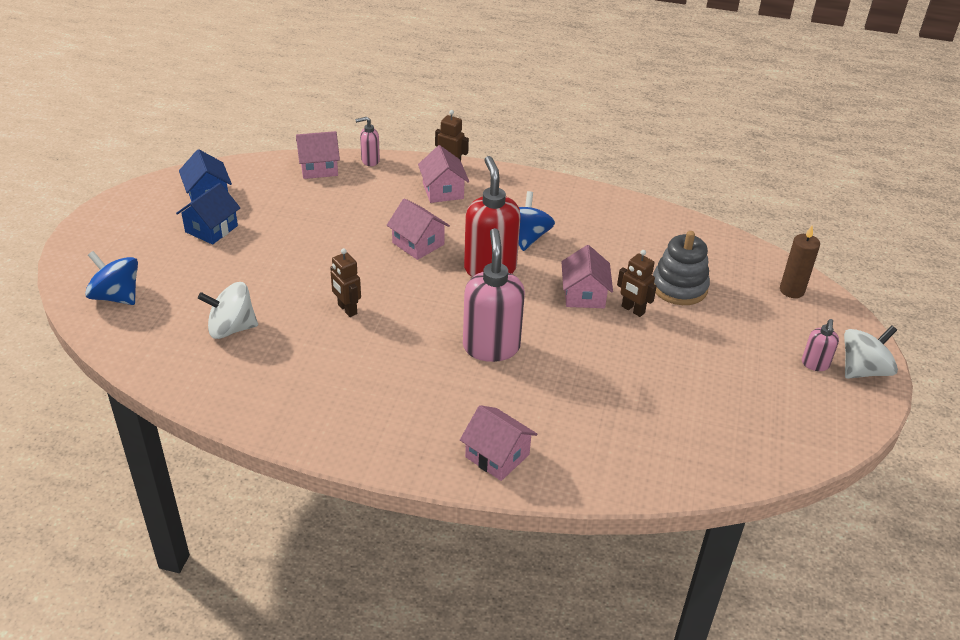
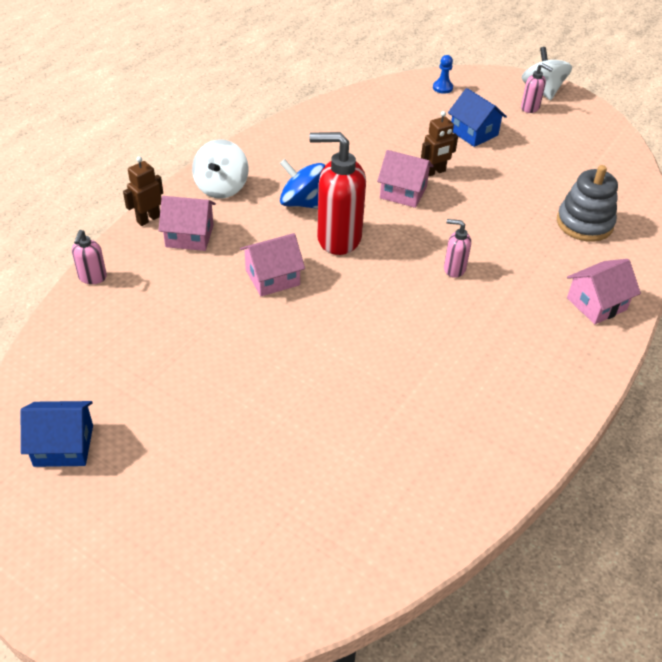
camera: 70 degrees left, 5 degrees up
(116, 296) = (238, 583): blue spinning top -> none
(211, 229) = (143, 454): blue house -> blue house (474, 133)
(231, 328) = (352, 466): white spinning top -> white spinning top (221, 187)
(319, 168) = (76, 324): pink house -> none
(347, 309) = (358, 358): brown robot -> none
(491, 347) = (454, 269): pink soap dispenser -> pink soap dispenser, size x0.49
(679, 287) = (415, 139): grey stacking toy -> grey stacking toy (584, 223)
(792, 290) = (442, 88): brown candle -> blue pawn

